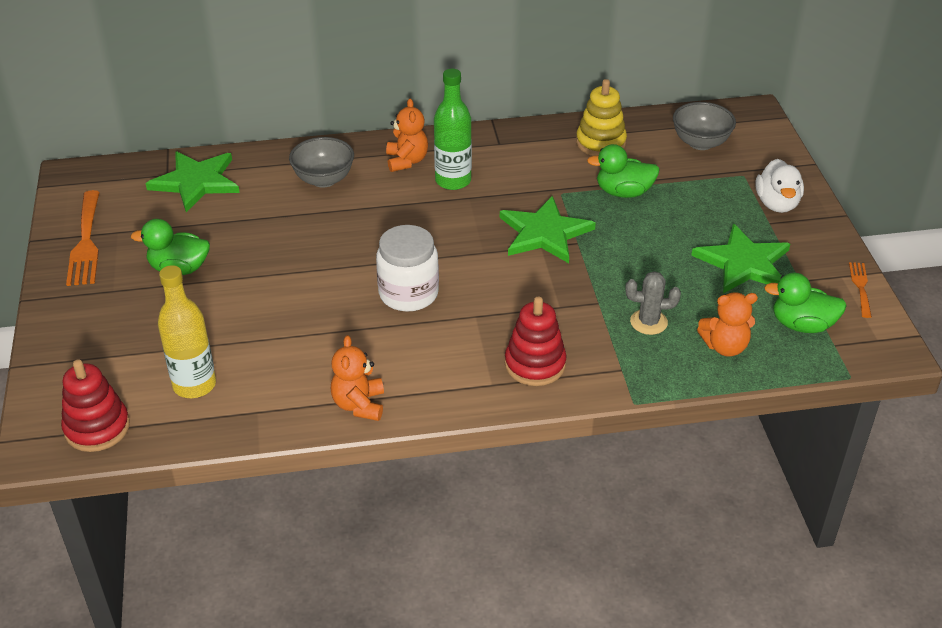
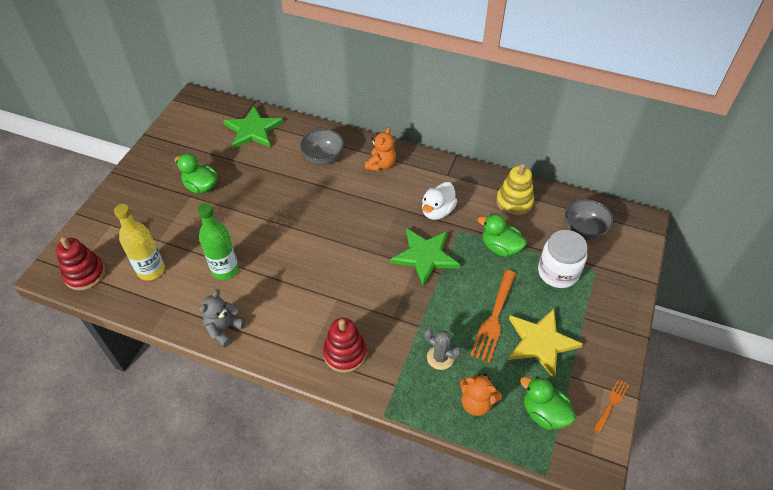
camera: 30 degrees right, 10 degrees up
(86, 243) = (168, 147): orange fork -> orange fork (494, 319)
(359, 405) = (224, 329): orange teddy bear -> grey teddy bear
(408, 293) = (310, 263): white jar -> white jar (558, 272)
(453, 181) = (398, 191): green bottle -> green bottle (225, 269)
(744, 263) = (540, 342): green star -> yellow star
(777, 204) = (602, 304): white duck -> white duck (437, 211)

